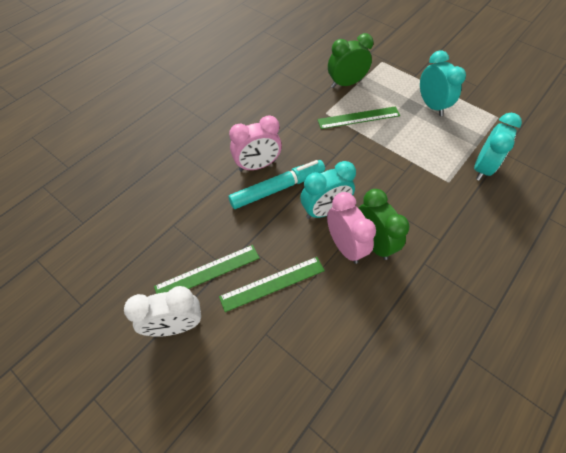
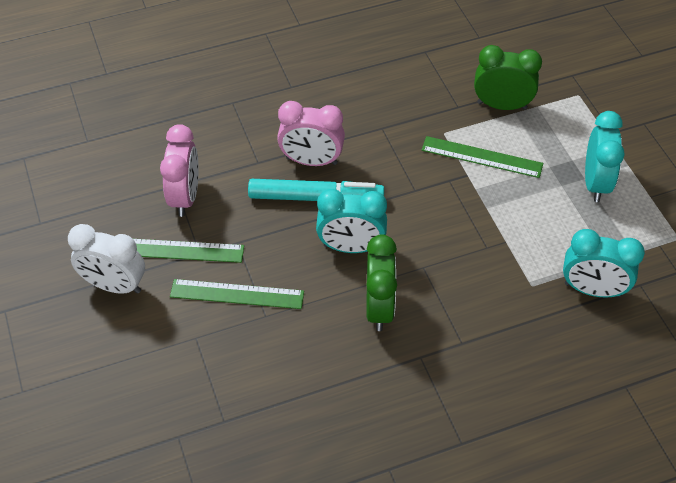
camera: 30 degrees right, 5 degrees down
(345, 246) = (344, 296): pink clock -> pink clock (185, 197)
(482, 168) = (592, 290): turquoise clock -> turquoise clock turned 45 degrees clockwise

